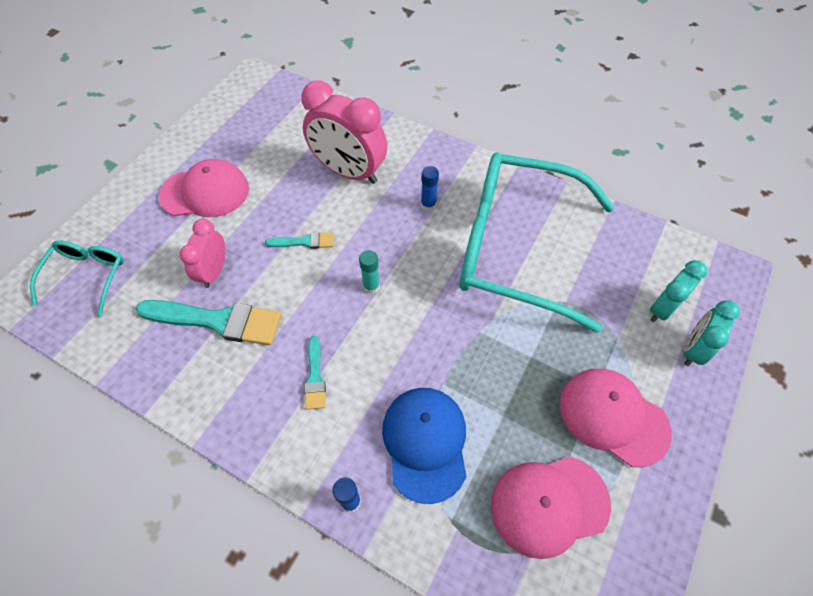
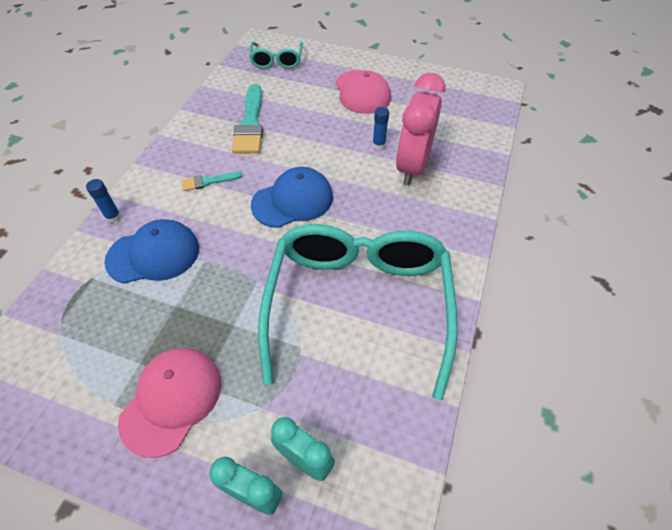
camera: 80 degrees right, 5 degrees down
(87, 277) = (277, 61): turquoise glasses -> turquoise glasses turned 90 degrees clockwise
(214, 271) = (291, 113): pink clock -> none
(304, 242) = (329, 153): turquoise brush -> none
(371, 286) = (293, 200): turquoise glue stick -> blue cap
(428, 205) = (392, 227): blue glue stick -> blue glue stick (378, 145)
(549, 504) = (94, 346): pink cap -> none

